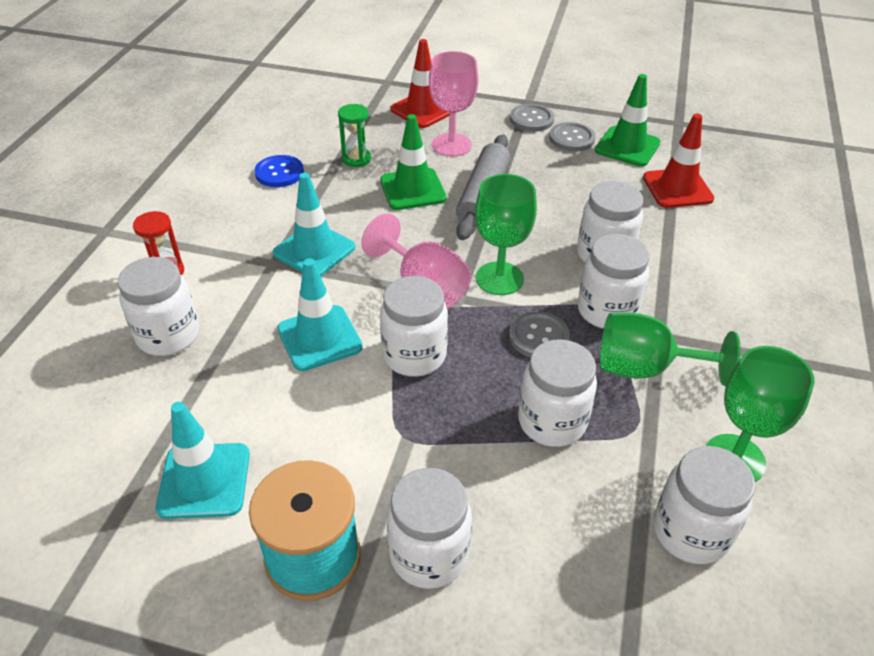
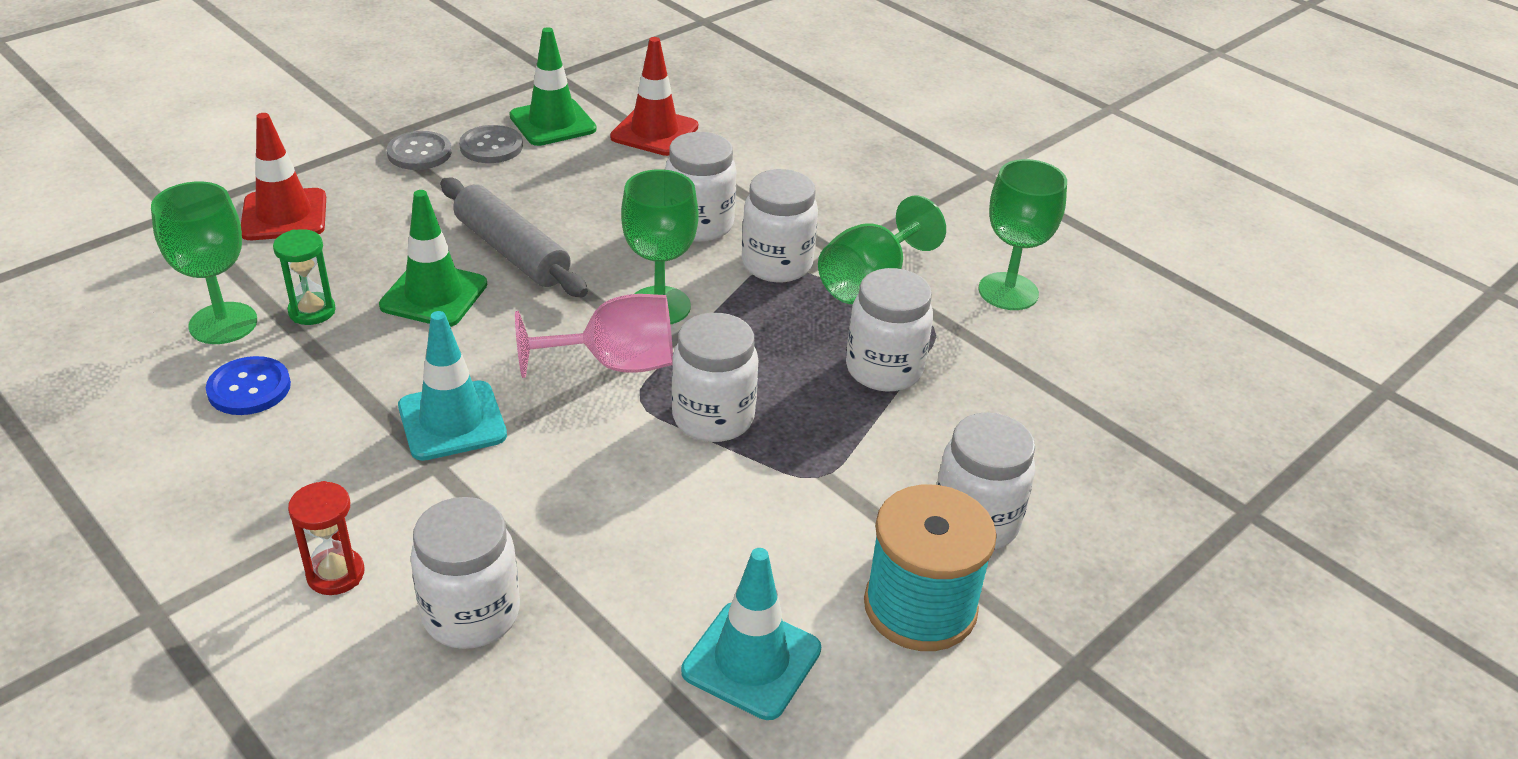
camera: 60 degrees left, 5 degrees down
(319, 139) = (223, 323): none -> green goblet
(319, 338) = (614, 479): turquoise traffic cone -> none
(451, 145) = (387, 228): pink goblet -> none
(538, 337) = (769, 323): grey button -> none
(690, 532) = (1061, 355): white jar -> none

